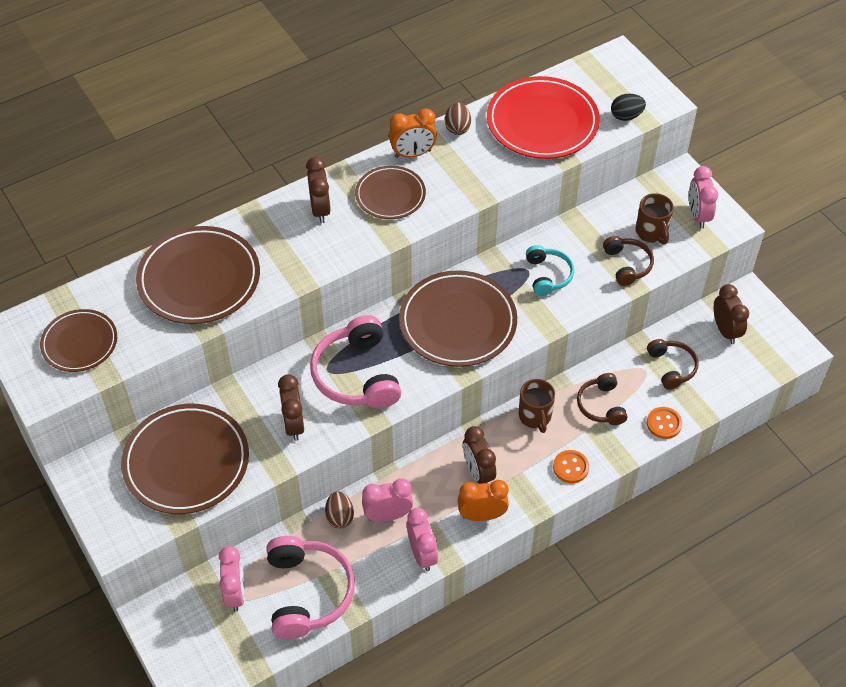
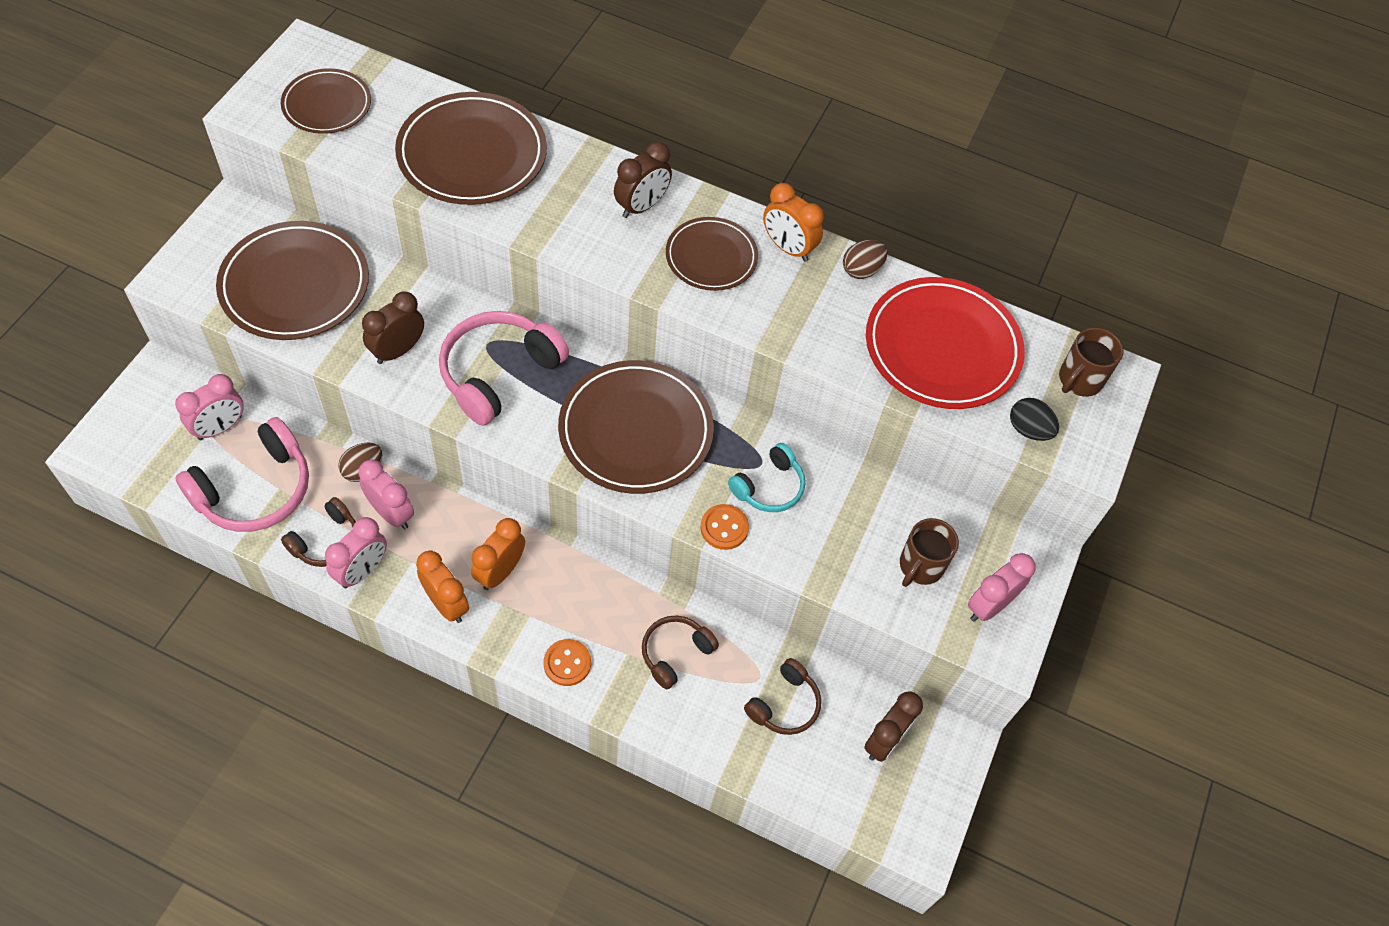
camera: 50 degrees right, 5 degrees up
(478, 472) = (500, 571): brown clock -> orange clock
(535, 416) = (612, 591): brown mug -> brown mug (1079, 380)
(627, 265) = (849, 563): brown headphones -> brown headphones (326, 541)
(664, 424) = (695, 736): orange button -> orange button (724, 528)

